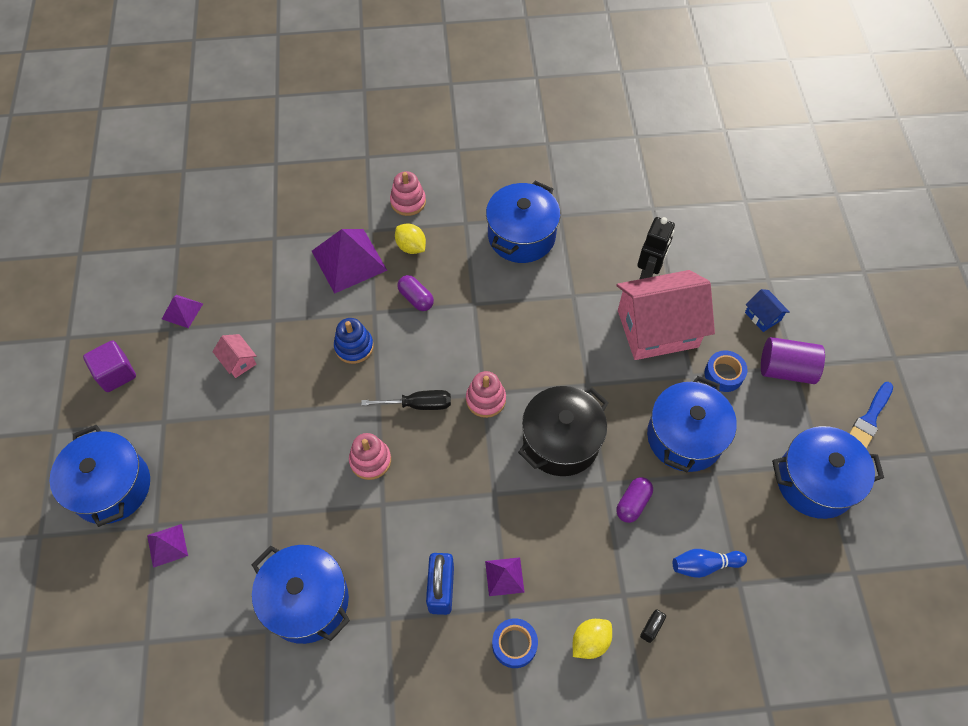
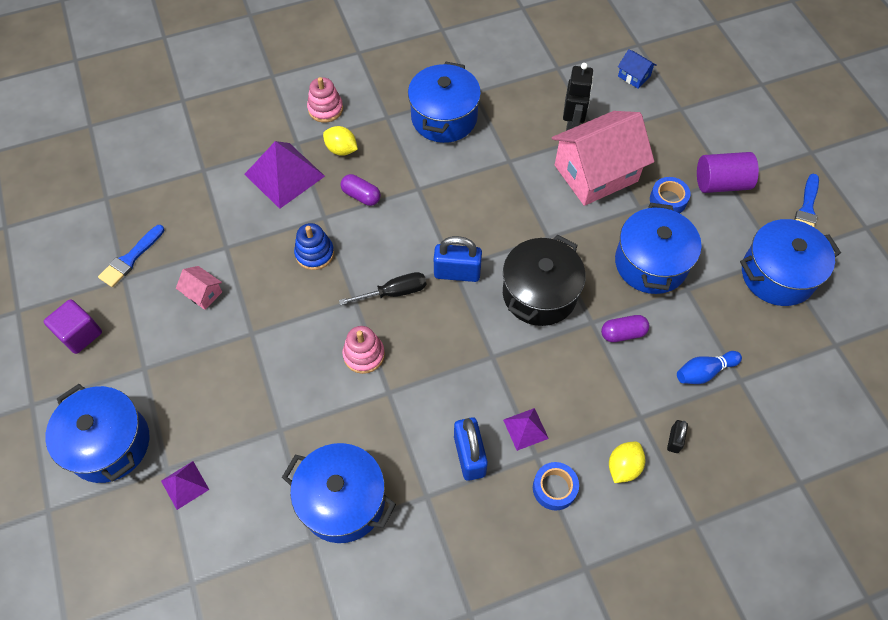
camera: 15 degrees left, 0 degrees up
(182, 311) = (130, 259): purple pyramid -> blue brush
(485, 399) = (457, 273): pink stacking toy -> blue padlock
(633, 503) = (623, 333): purple capsule -> purple capsule turned 60 degrees clockwise
(762, 316) = (686, 142): blue house -> blue house (634, 76)

